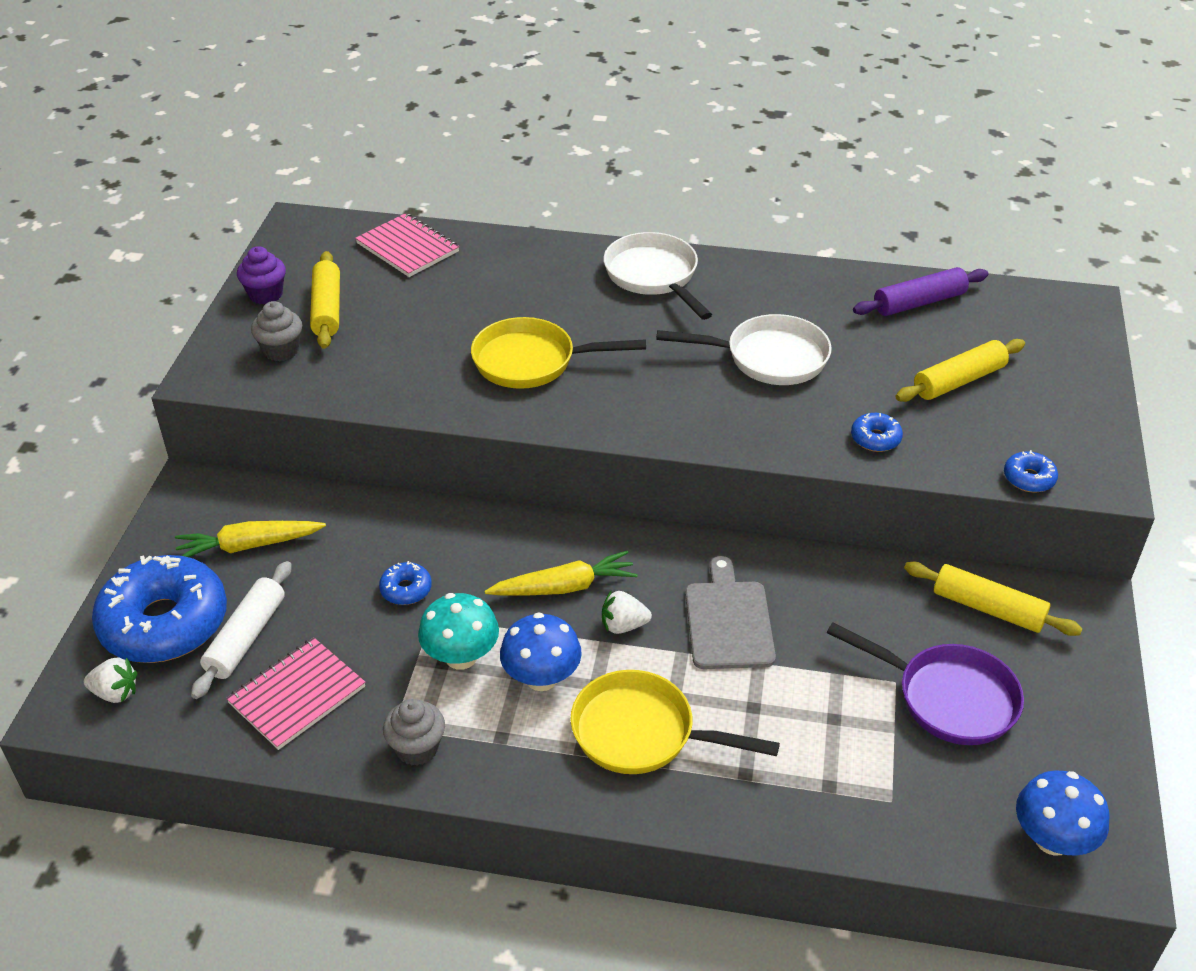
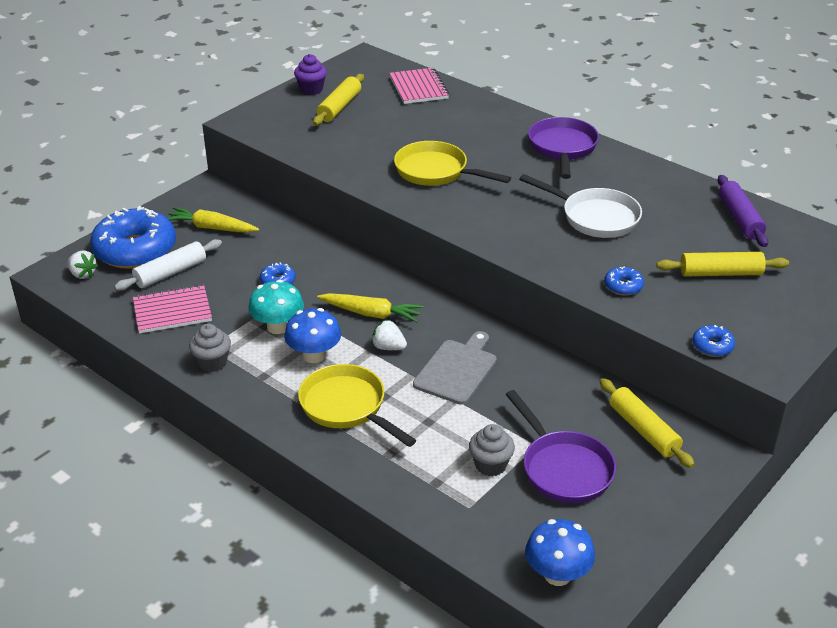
camera: 30 degrees right, 5 degrees down
(281, 350) = (293, 121): grey cupcake -> grey cupcake (490, 465)
(654, 276) = (562, 148): white pan -> purple pan
(919, 302) = (740, 218): purple rolling pin -> purple rolling pin turned 75 degrees clockwise

